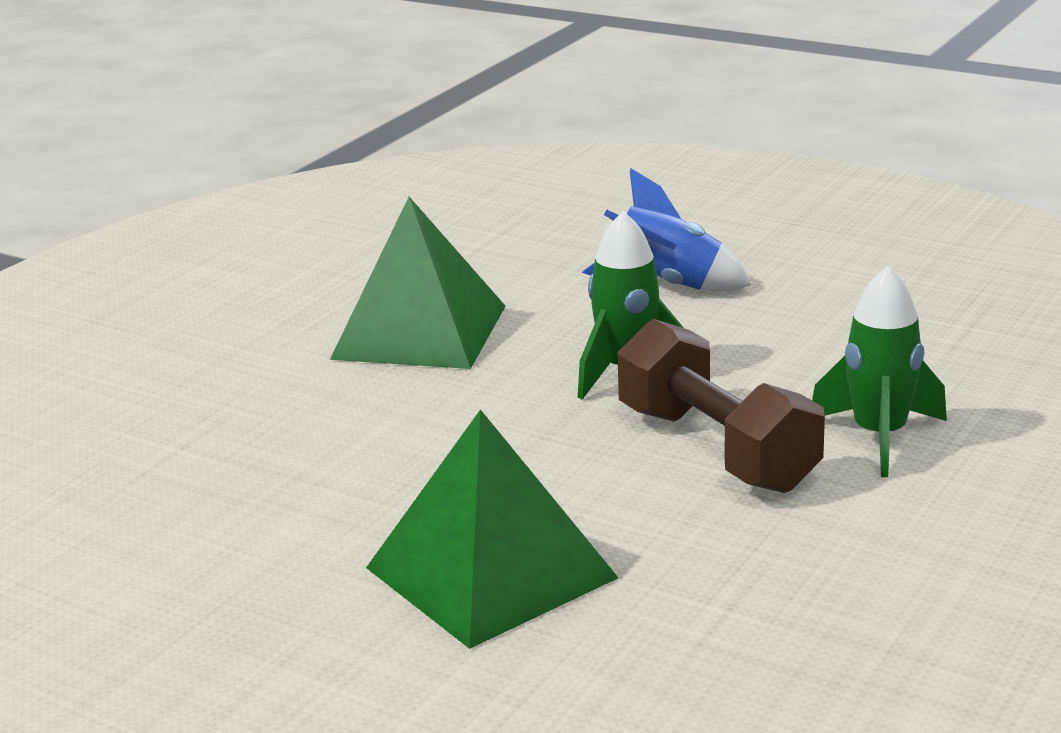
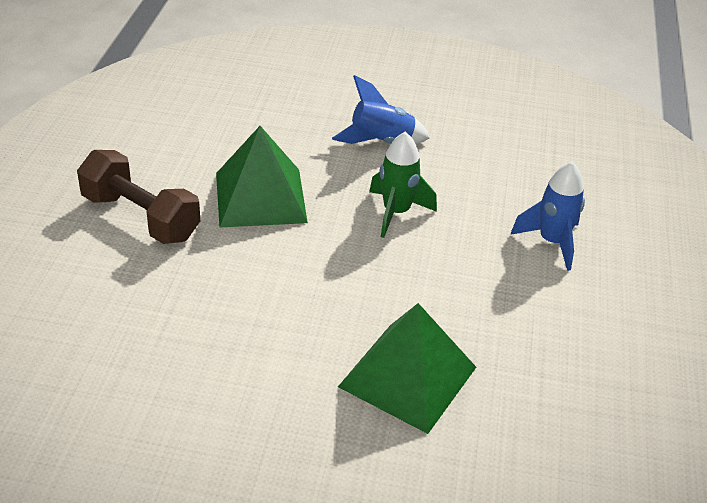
camera: 25 degrees left, 15 degrees up
(716, 449) = (475, 264): brown dumbbell -> brown dumbbell (140, 217)
(879, 437) = (552, 242): green rocket -> blue rocket

